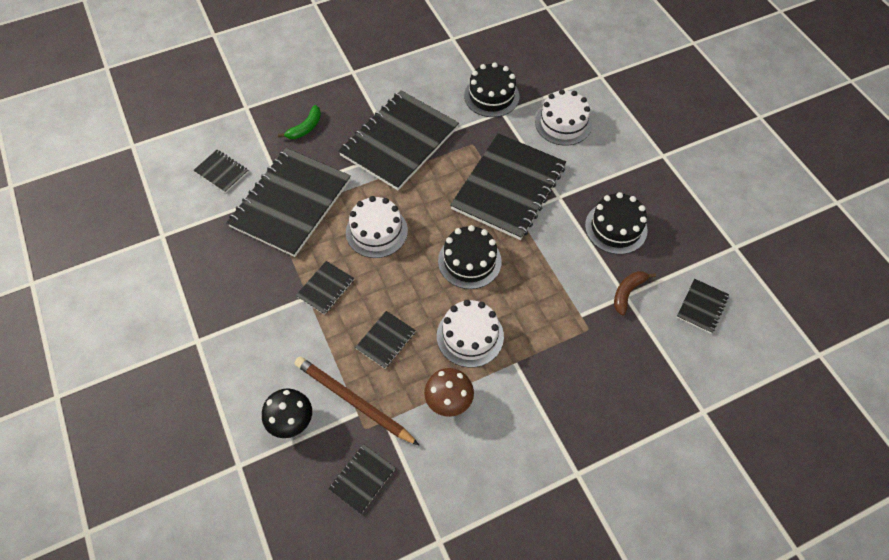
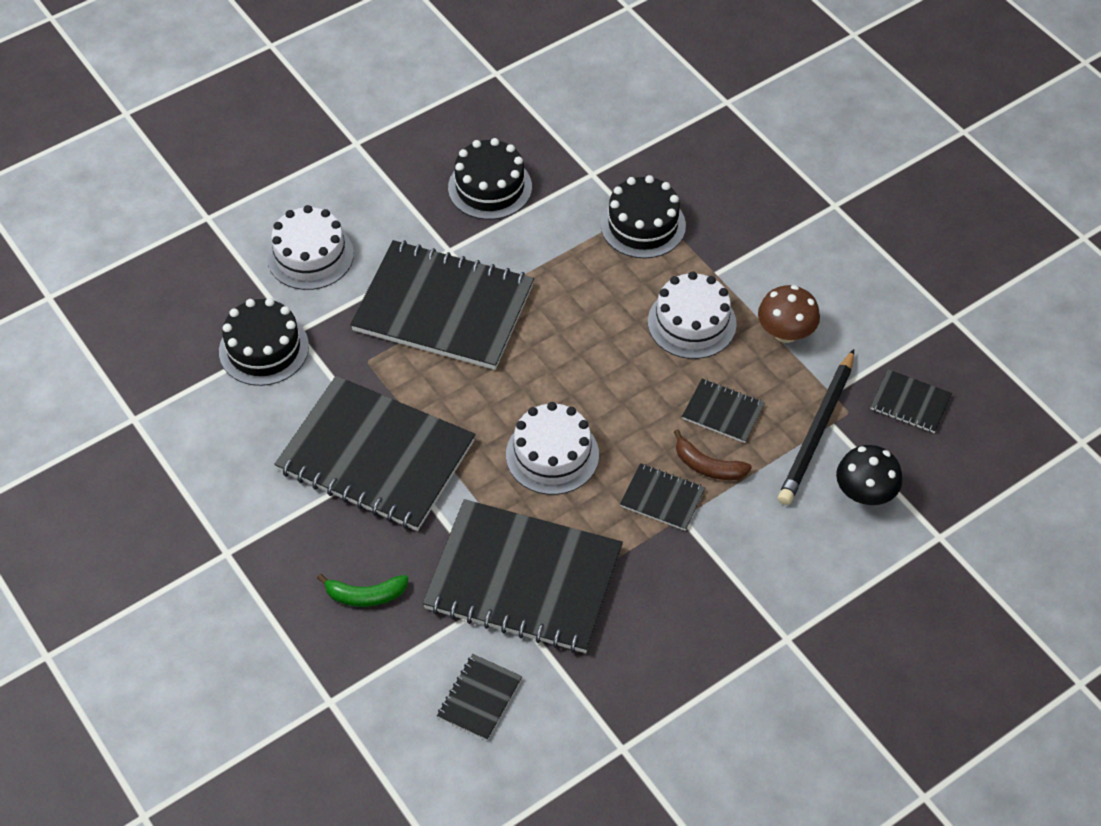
camera: 100 degrees left, 5 degrees down
(305, 128) = (365, 595): green banana -> green banana turned 150 degrees clockwise
(354, 401) = (817, 430): brown pencil -> black pencil
(469, 261) = (578, 338): black cake -> black cake (643, 225)
(627, 292) = (587, 171): brown banana -> brown banana (708, 466)
(702, 306) = (590, 103): black notebook -> none

